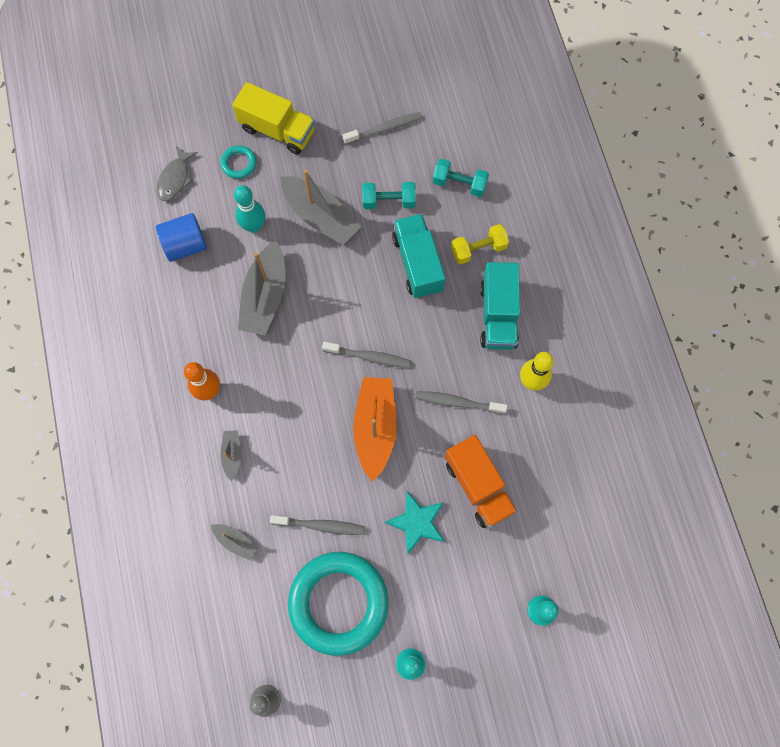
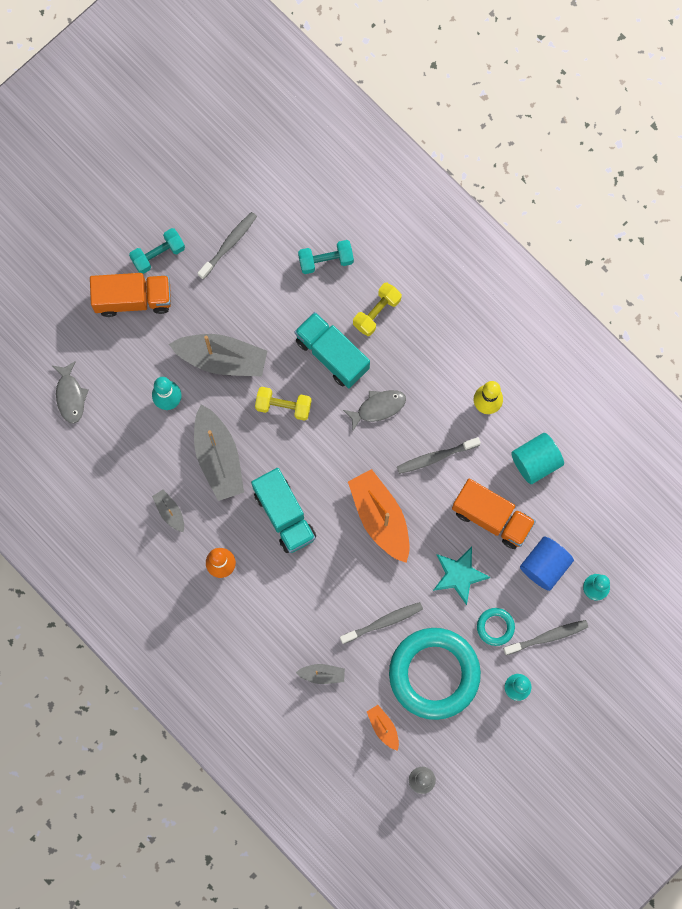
camera: 30 degrees left, 5 degrees up
(186, 245) = (119, 451): blue cylinder -> blue cylinder (544, 566)
(232, 455) = (275, 607): grey boat -> grey boat (170, 512)
(239, 163) = (118, 350): turquoise ring -> turquoise ring (495, 627)
(260, 626) = (383, 727): none -> orange boat
(277, 130) = (133, 299): yellow truck -> orange truck
(348, 284) = (283, 406): none -> yellow dumbbell
(369, 357) = (339, 460): grey toothbrush -> grey toothbrush (548, 637)
(389, 201) = (273, 311): turquoise dumbbell -> turquoise dumbbell (158, 255)
(431, 330) = (378, 408): none -> grey fish
(498, 315) = (426, 362): turquoise truck -> turquoise truck (284, 515)
(548, 458) = (535, 462): none -> turquoise cylinder

